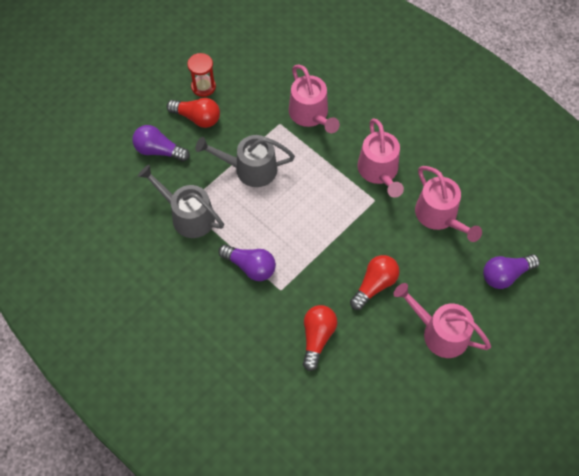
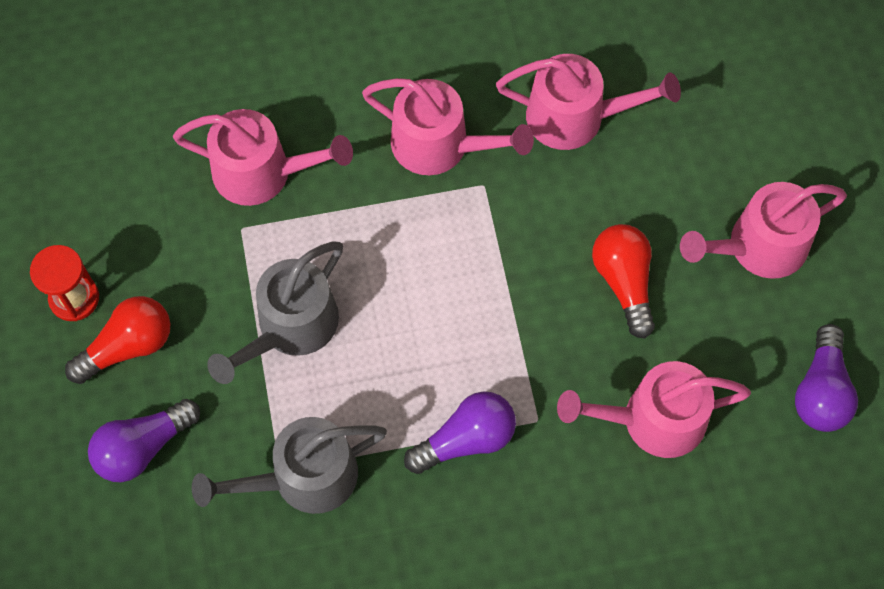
camera: 55 degrees left, 5 degrees up
(317, 338) = (653, 420): red light bulb -> pink watering can
(505, 275) = (729, 100): purple light bulb -> purple light bulb (821, 391)

